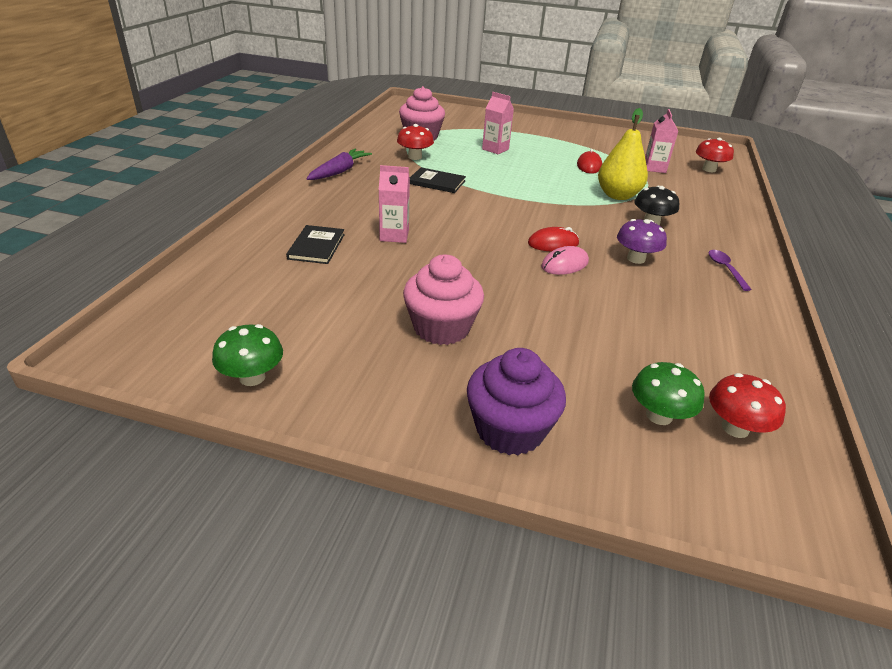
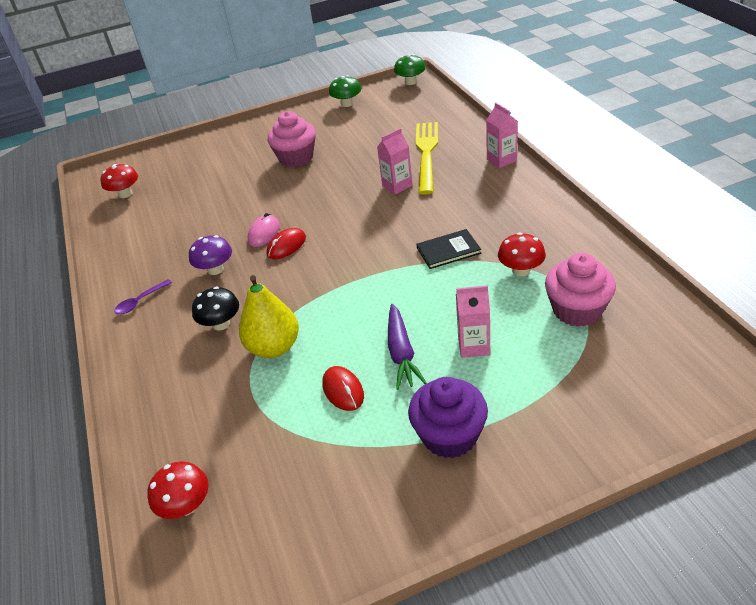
camera: 150 degrees right, 5 degrees up
(316, 246) = (426, 153): black book -> yellow fork
(339, 171) = (536, 209): purple carrot -> purple carrot (401, 353)
(510, 430) = (226, 143): purple cupcake -> purple cupcake (449, 435)
(654, 168) = (262, 448): pink carton -> pink carton (501, 160)
(659, 415) = (163, 180): green mushroom -> green mushroom (411, 82)
(725, 269) = (140, 301): purple spoon -> purple spoon turned 90 degrees clockwise

